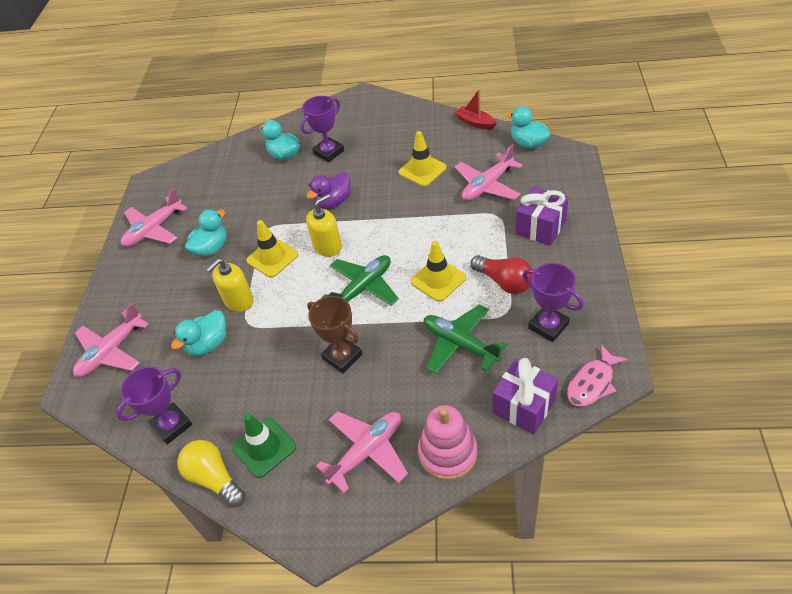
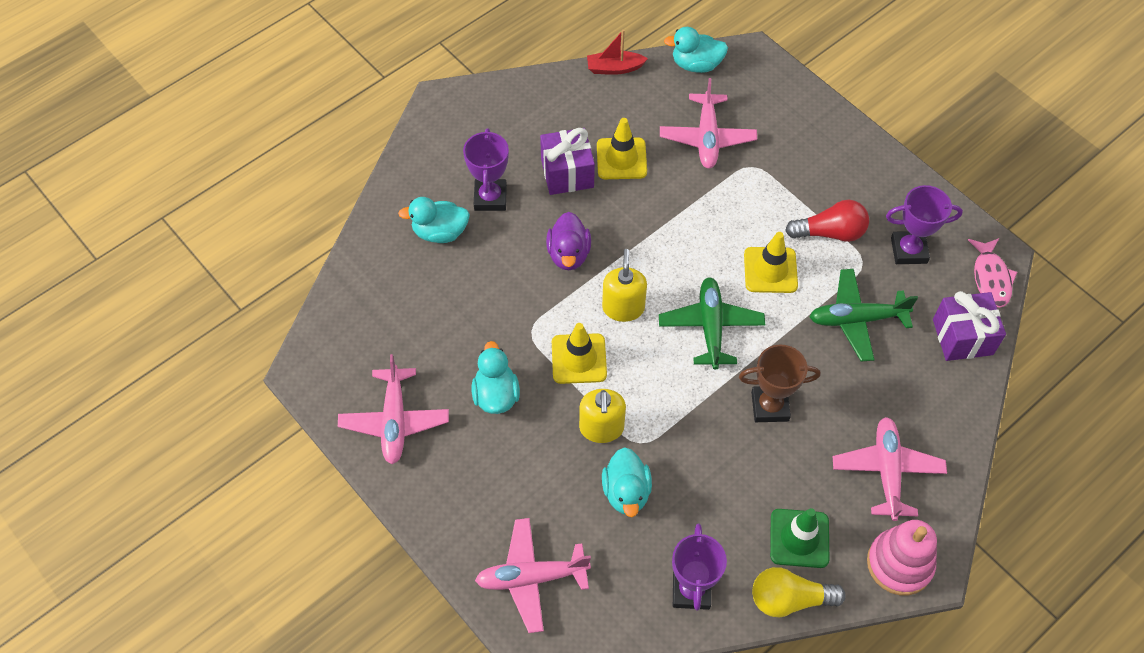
camera: 50 degrees left, 10 degrees up
(111, 351) = (531, 578): pink plane -> pink plane turned 90 degrees clockwise
(448, 453) = (948, 421): pink stacking toy -> pink stacking toy (899, 564)
(540, 227) = (804, 155): purple gift -> purple gift (567, 173)

